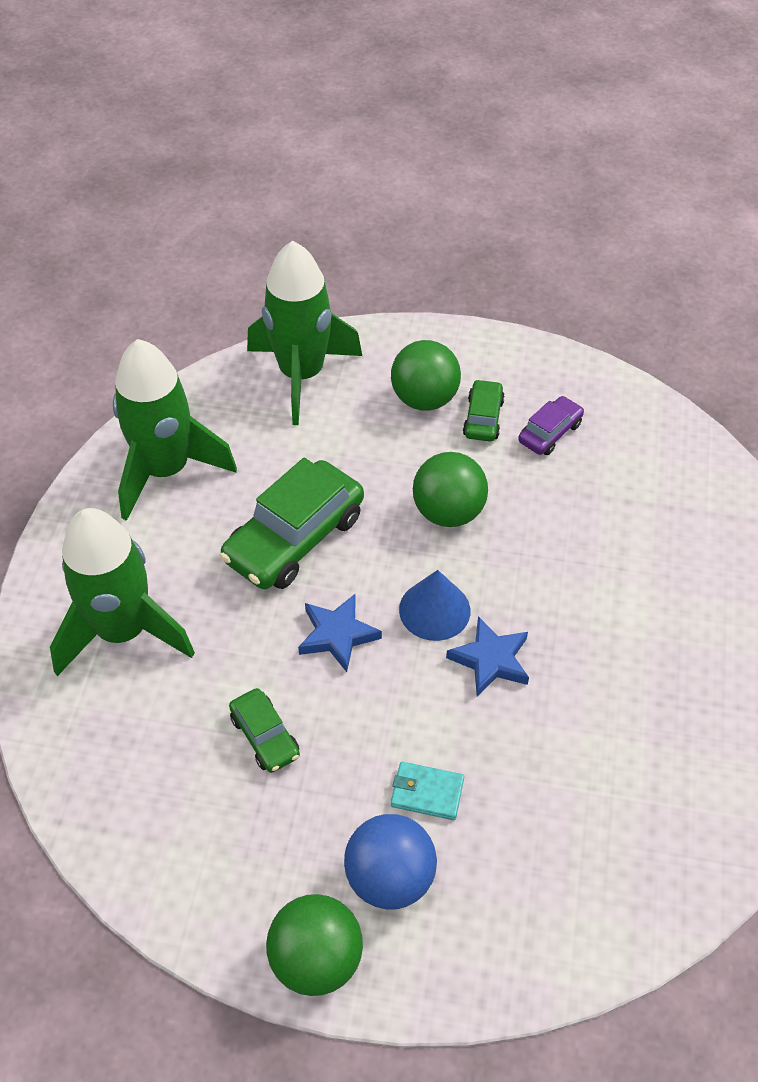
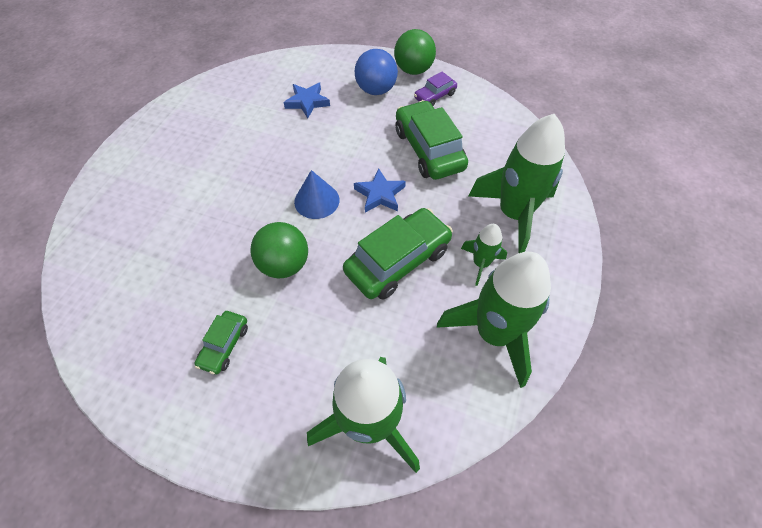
camera: 170 degrees left, 5 degrees up
(178, 550) = (481, 263): none -> green rocket
(265, 736) = (428, 149): green car -> green car, size x1.94
(424, 399) = (266, 374): green ball -> none
(427, 792) = (349, 117): turquoise wallet -> none
(490, 660) = (294, 169): blue star -> blue star (307, 102)
(550, 432) = (178, 322): purple car -> purple car (435, 96)

